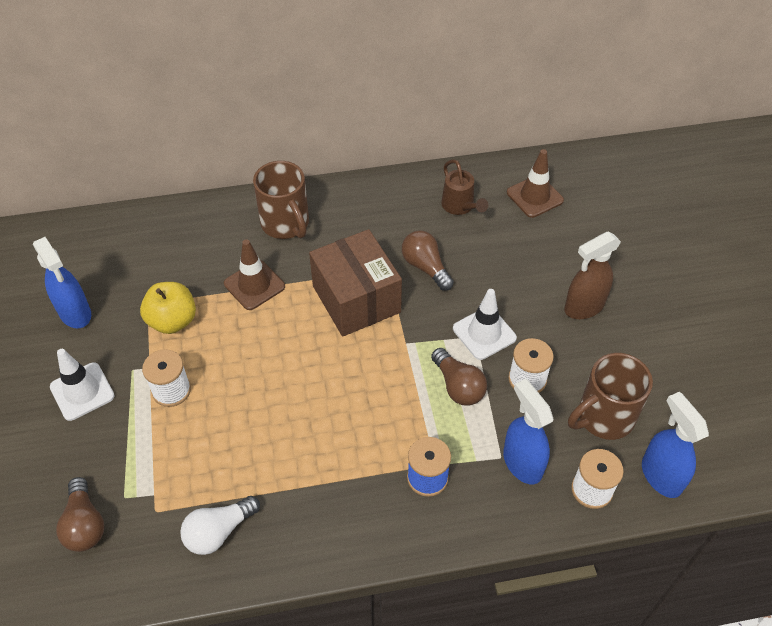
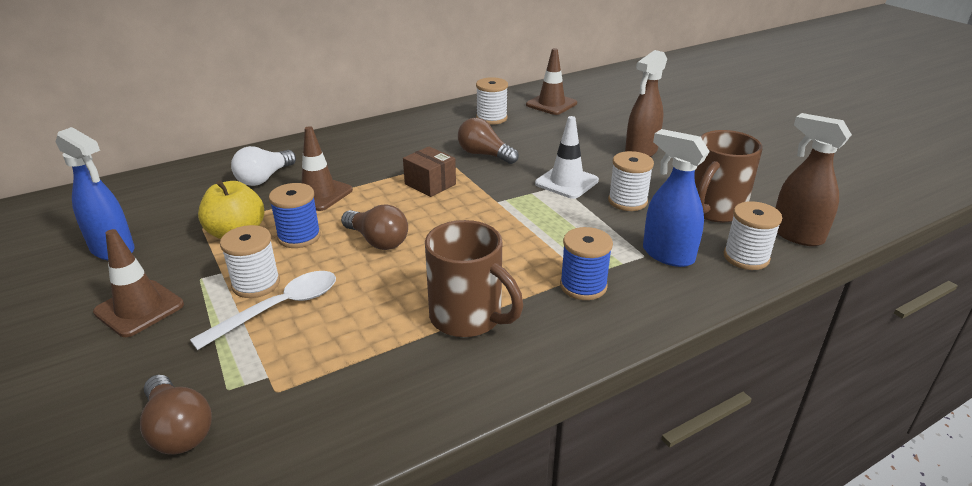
camera: 20 degrees left, 20 degrees down
(82, 391) = (139, 308): white traffic cone -> brown traffic cone
(181, 425) = (279, 308): none -> white spoon
(219, 531) = (369, 389): white light bulb -> white light bulb (264, 178)
(220, 341) = (299, 237): none -> blue spool
(286, 224) = (332, 152): brown mug -> brown mug (468, 318)
(356, 299) = (430, 184): brown box -> brown box, size x0.52
(458, 386) = (567, 218): brown light bulb -> brown light bulb (377, 241)
(460, 206) = (491, 118): brown watering can -> white spool
(660, 476) = (796, 235): blue spray bottle -> brown spray bottle

